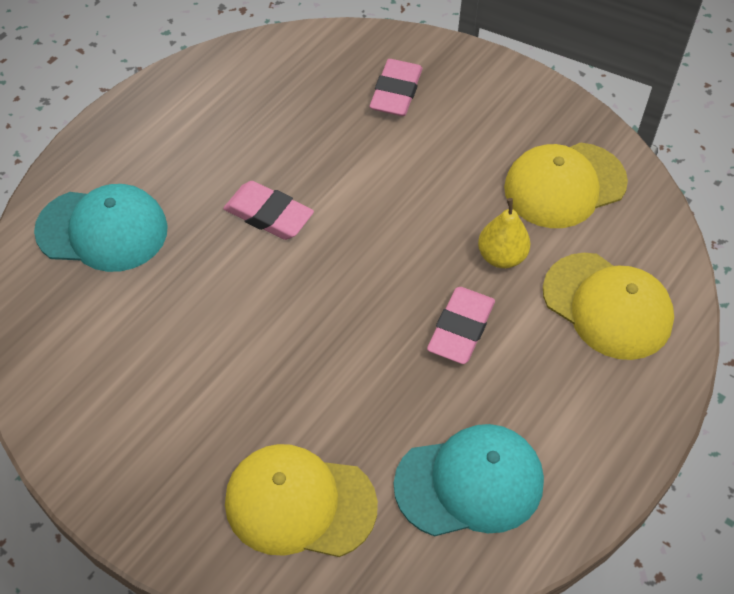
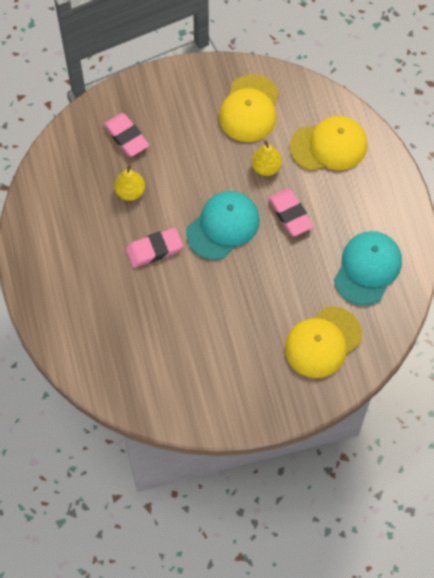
camera: 50 degrees left, 10 degrees up
(102, 230) = (98, 331): turquoise cap -> turquoise cap (223, 226)
(326, 142) = (130, 192): none -> yellow pear

